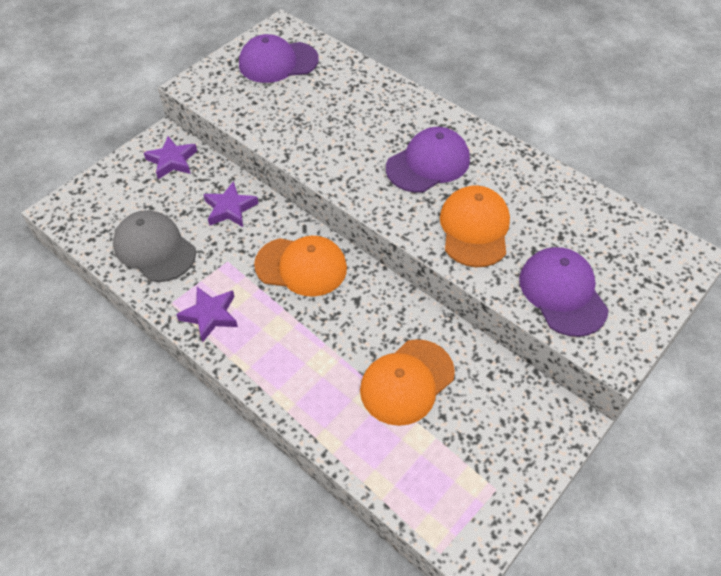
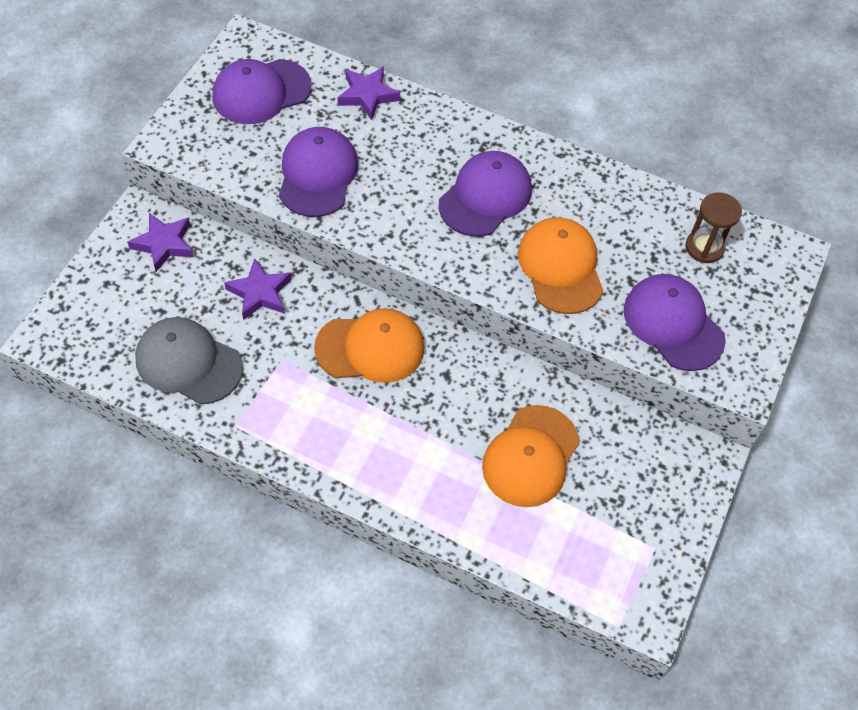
camera: 20 degrees left, 5 degrees up
(210, 315) = (287, 430): purple star -> purple star (367, 95)
(298, 125) = (317, 174): none -> purple cap
(609, 236) = (704, 247): none -> brown hourglass

